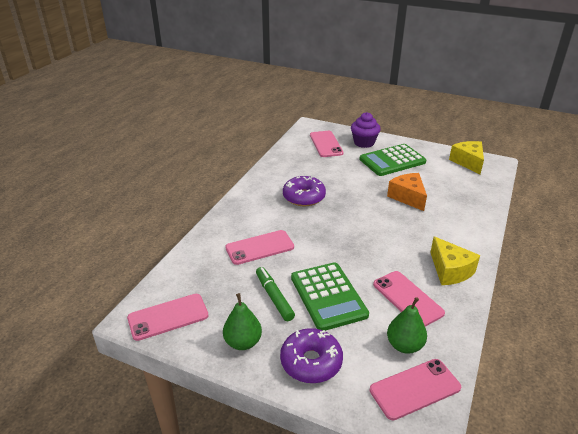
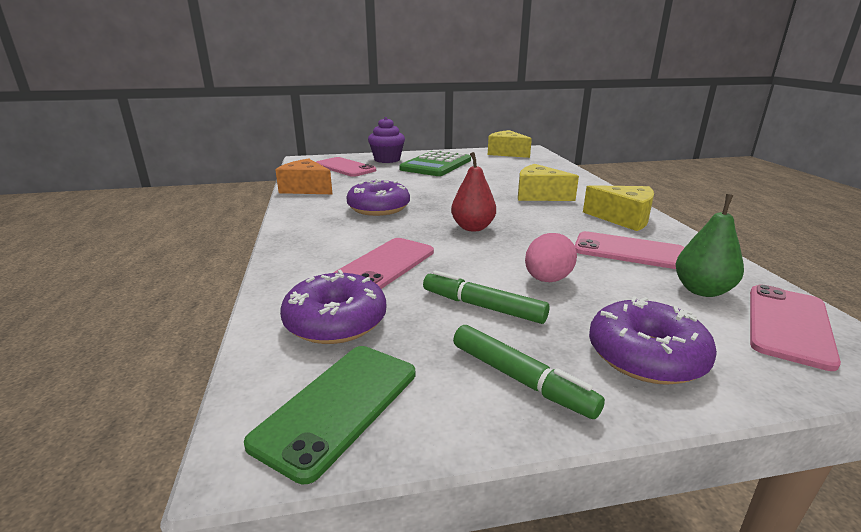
camera: 35 degrees left, 10 degrees down
(168, 317) = (338, 406): pink phone -> green phone
(204, 274) = (336, 322): none -> purple donut
(243, 342) = (520, 379): green pear -> green marker
(328, 296) = (547, 279): green calculator -> pink egg
(338, 238) = (472, 228): none -> red pear
(408, 197) = (493, 183): orange cheese -> orange cheese (306, 189)
(423, 223) = (539, 195): none -> yellow cheese

